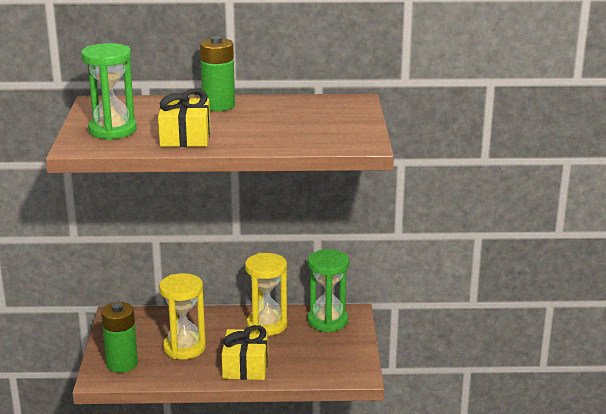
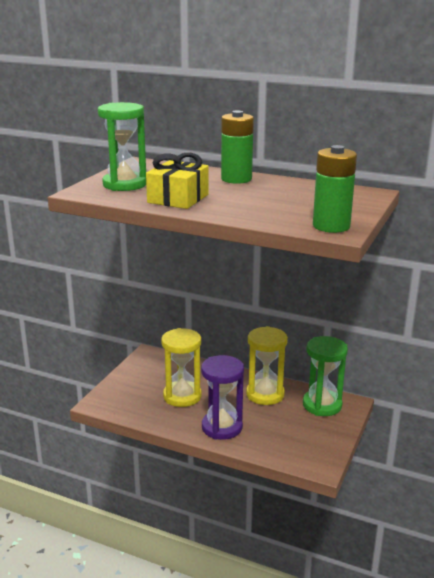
camera: 25 degrees right, 0 degrees up
(122, 364) = (123, 396): green battery -> green battery (331, 226)
(245, 366) = (222, 427): yellow gift -> purple hourglass

